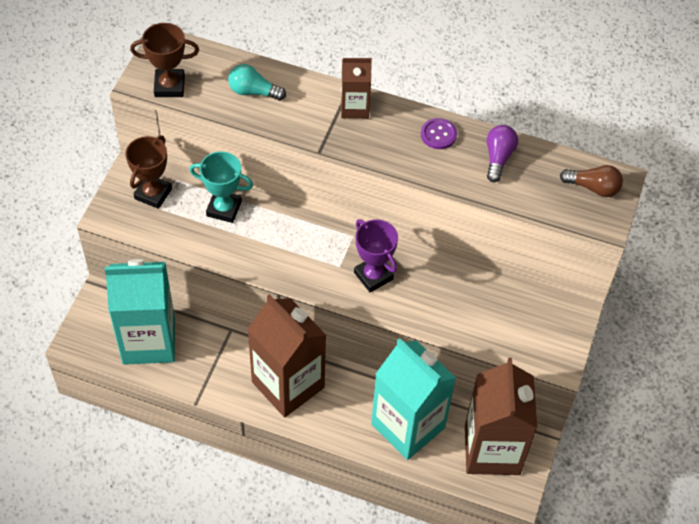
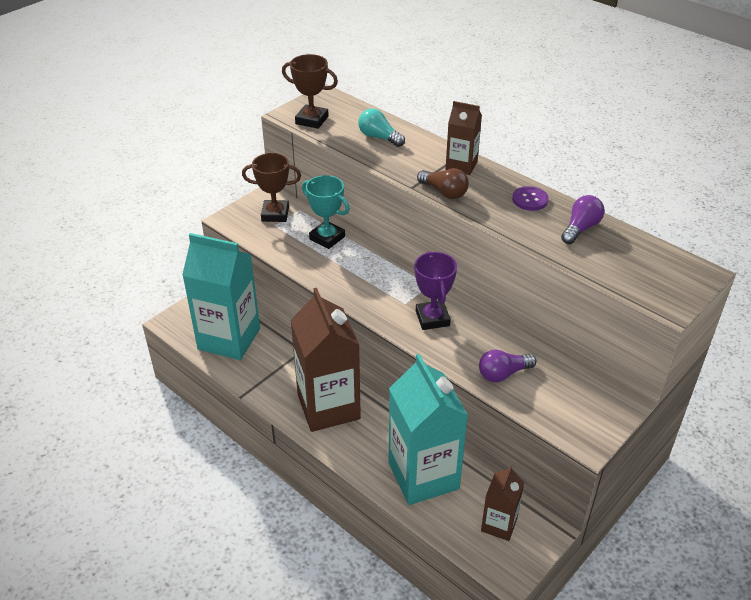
camera: 25 degrees right, 15 degrees down
(153, 194) = (275, 214): brown trophy -> brown trophy turned 45 degrees clockwise
(462, 317) = (503, 374): none -> purple light bulb
(492, 450) = (499, 524): brown carton -> brown carton, size x0.51
(593, 187) = (670, 272): brown light bulb -> brown light bulb (444, 192)

